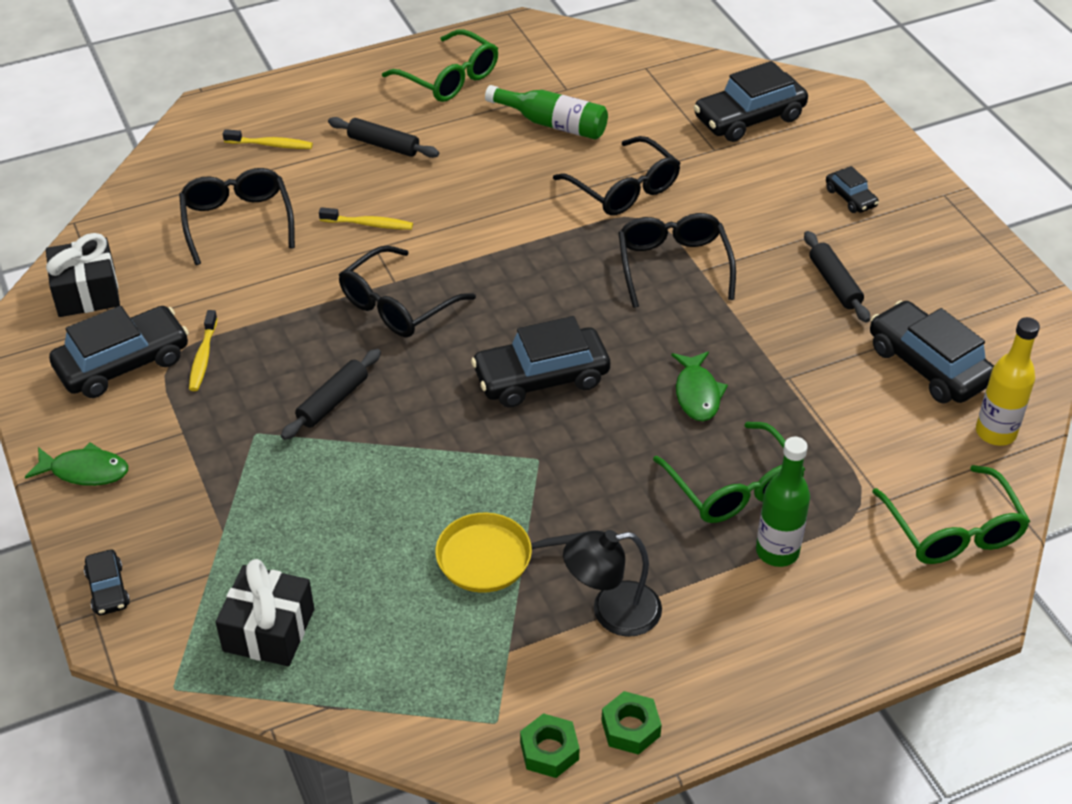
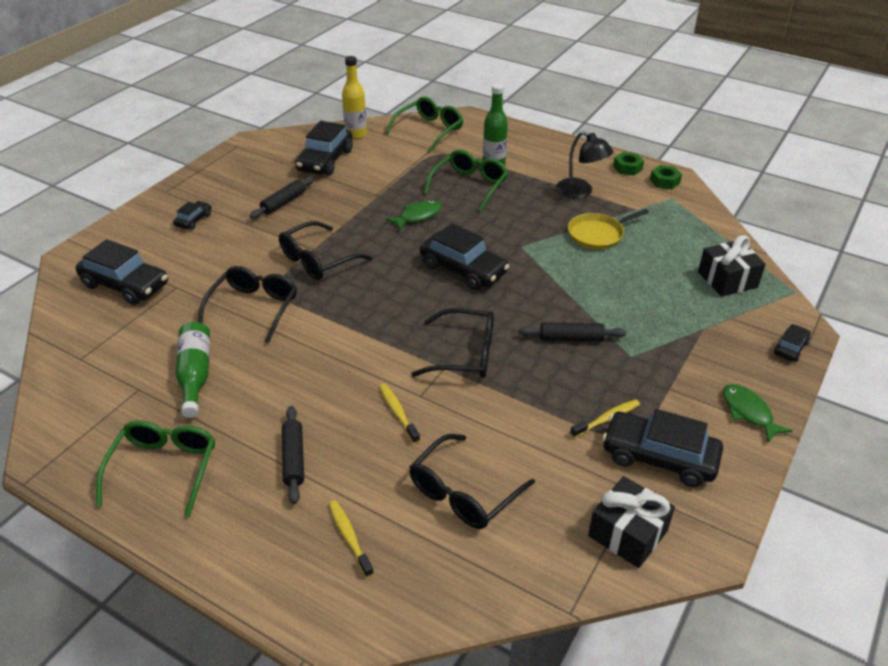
camera: 125 degrees left, 5 degrees down
(490, 558) = (598, 234): yellow pan -> yellow pan turned 105 degrees clockwise

